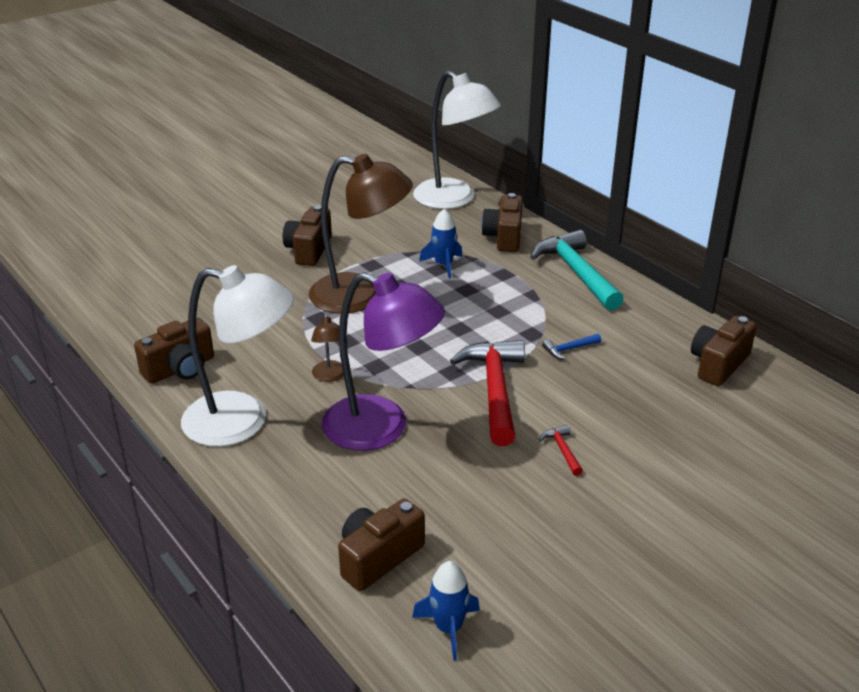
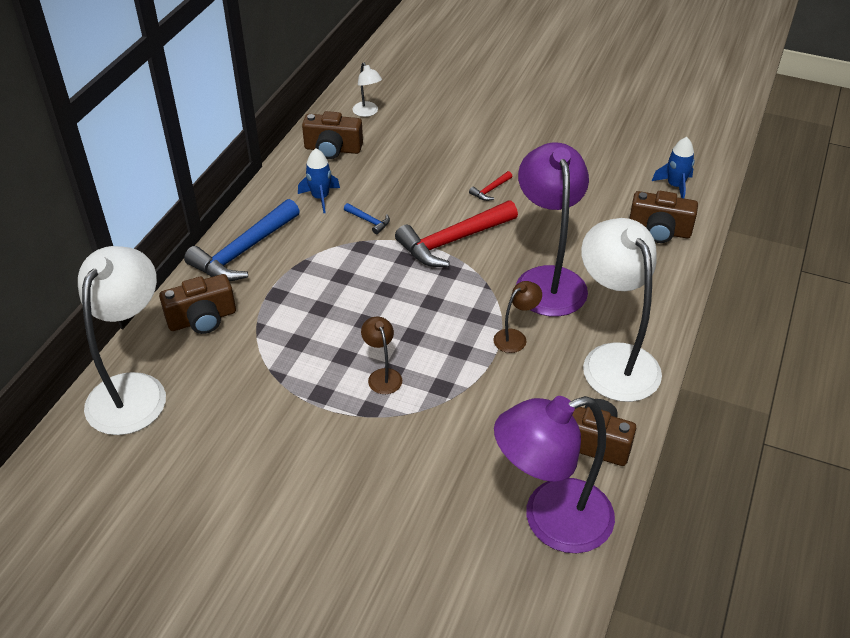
camera: 120 degrees left, 10 degrees up
(147, 321) = (551, 521): none -> purple lamp
(309, 250) = (323, 462): brown camera -> none
(360, 296) = (382, 376): brown lamp -> brown lamp, size x0.44
(443, 265) = (286, 341): blue rocket -> blue rocket (320, 198)
(576, 273) = (244, 251): turquoise hammer -> blue hammer
(789, 413) = (367, 112): none -> white lamp

